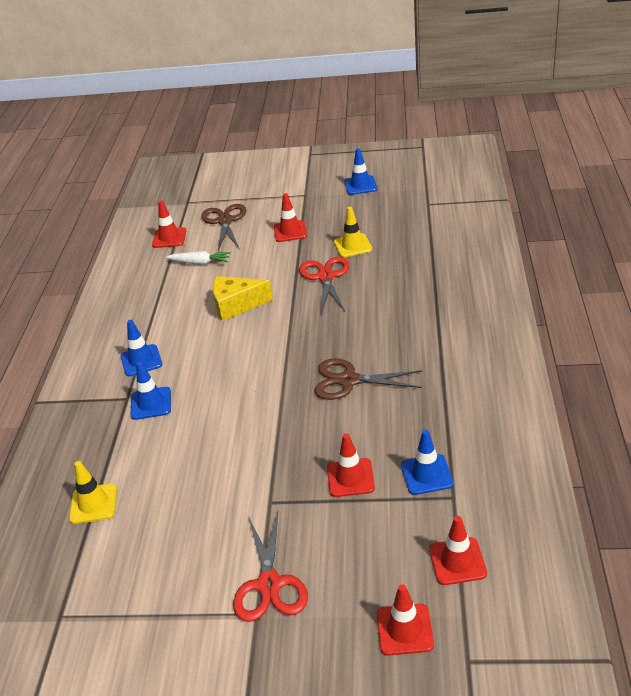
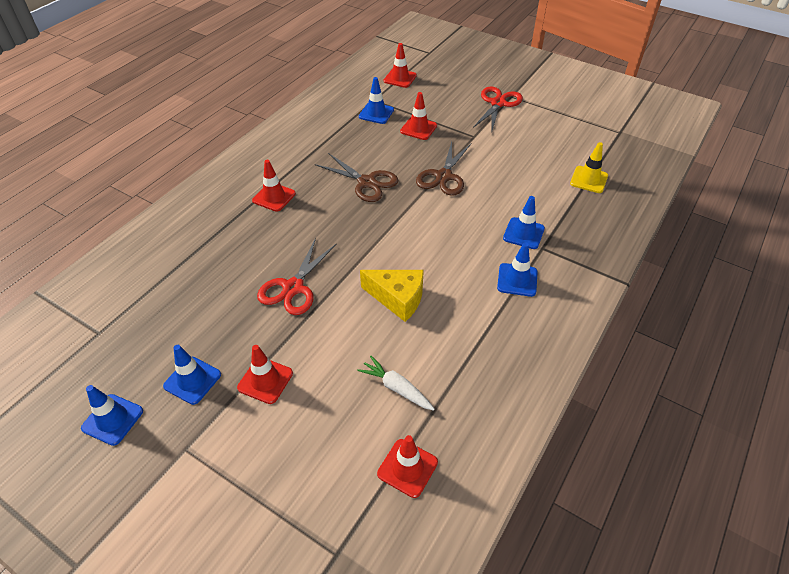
camera: 155 degrees left, 10 degrees up
(225, 221) = (319, 458): brown scissors -> brown scissors (443, 176)
(336, 213) = (192, 380): none -> blue traffic cone
(353, 246) = (231, 314): yellow traffic cone -> none
(404, 629) = (446, 68): red traffic cone -> red traffic cone (274, 197)

